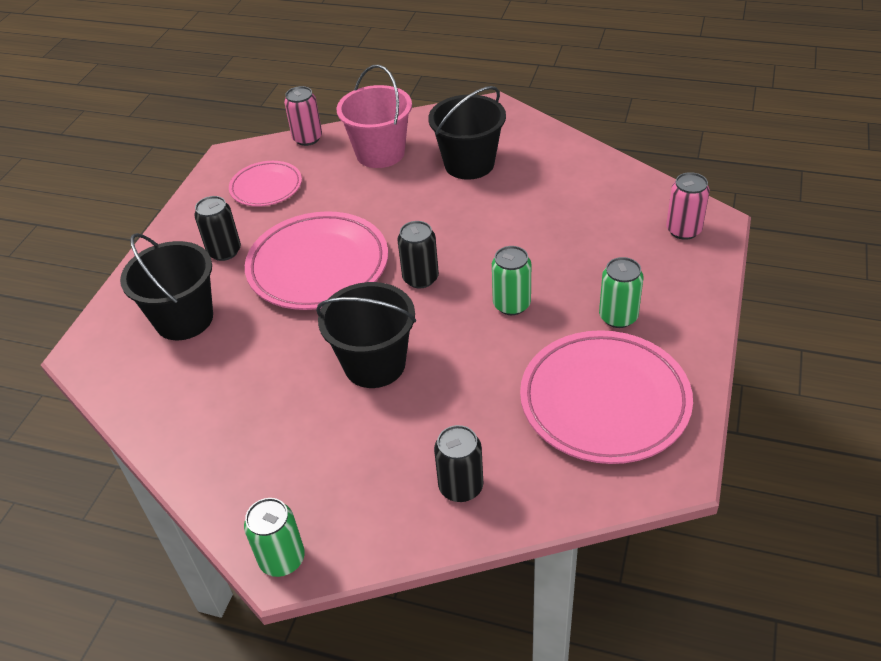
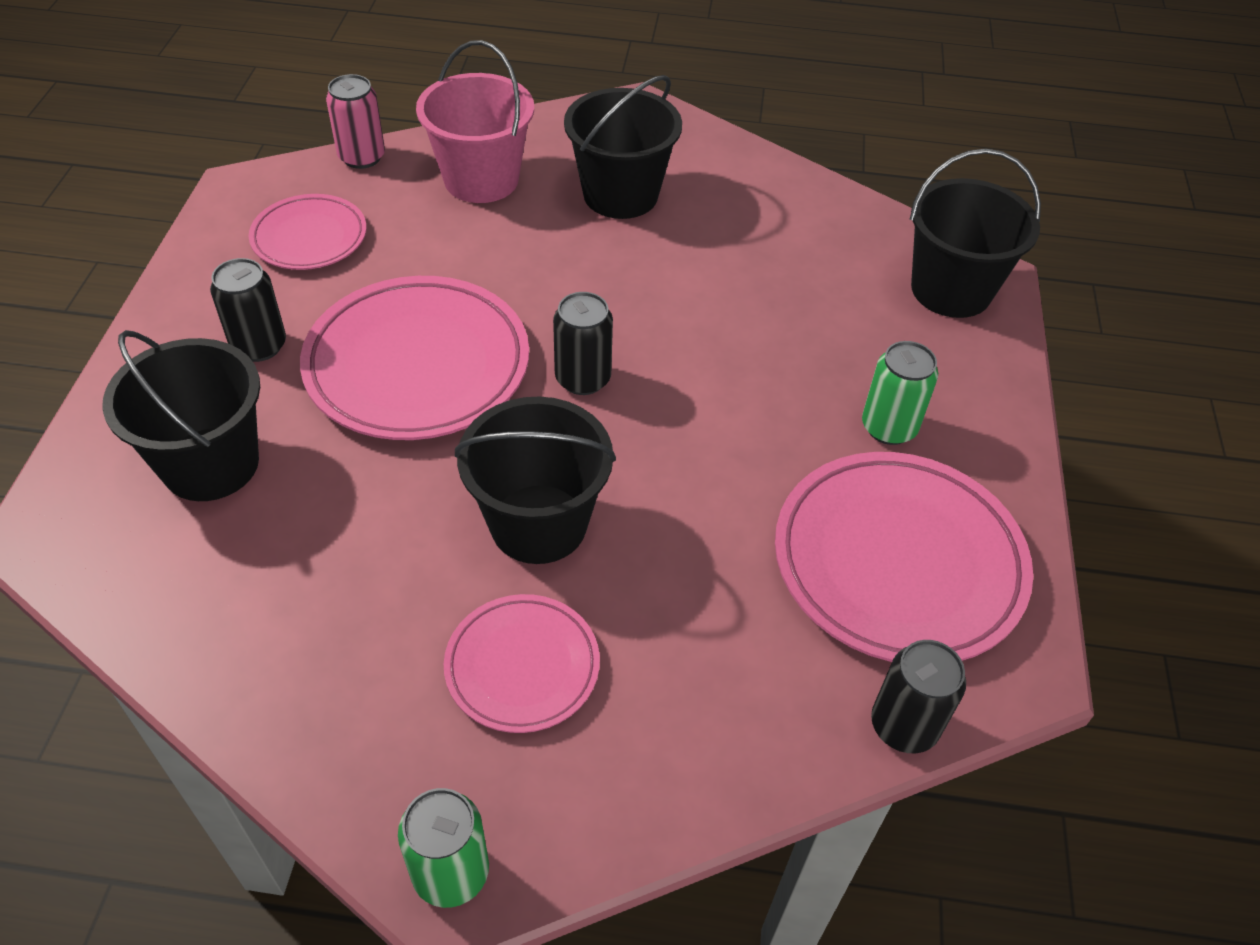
camera: 15 degrees left, 5 degrees up
(348, 447) = (522, 666): none -> pink plate
(461, 487) = (713, 719): black can -> black can (904, 725)
(511, 304) = (729, 415): green can -> none
(683, 230) = (951, 290): pink can -> black bucket

